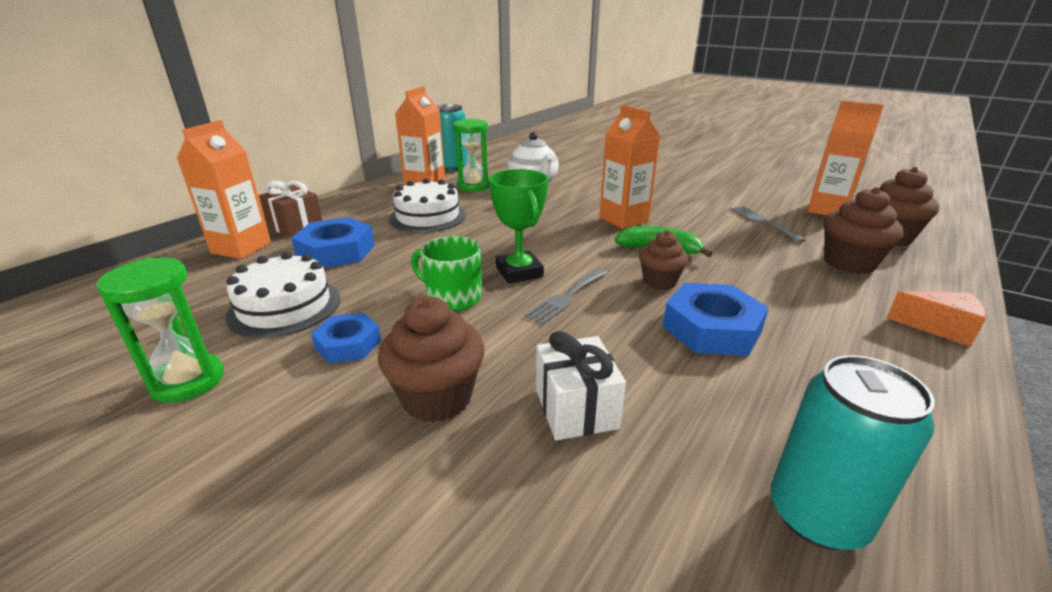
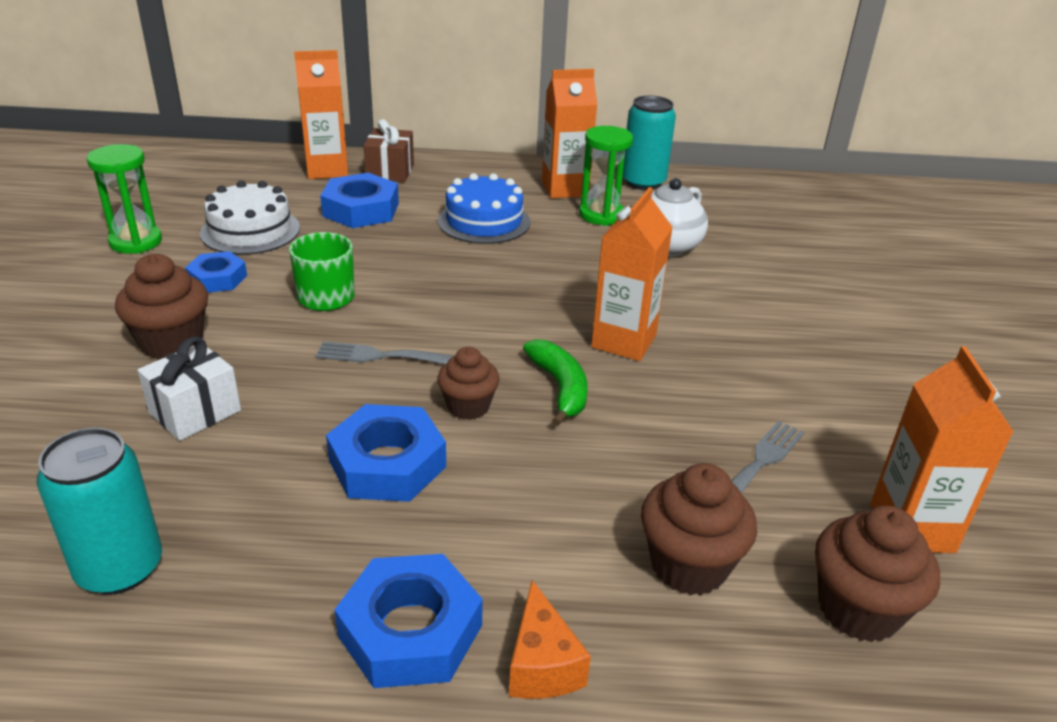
camera: 55 degrees right, 5 degrees up
(427, 216) = (484, 221): white cake -> blue cake
(519, 272) = (408, 313): green trophy -> none
(909, 367) = (410, 631): none -> blue nut

